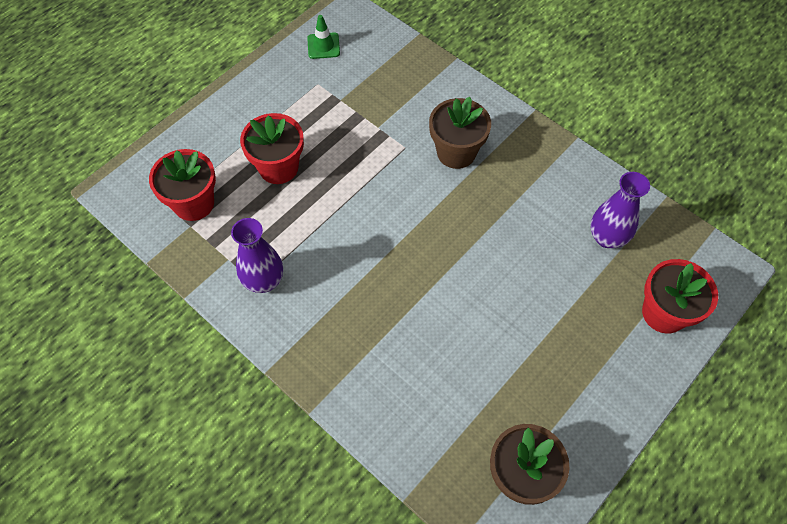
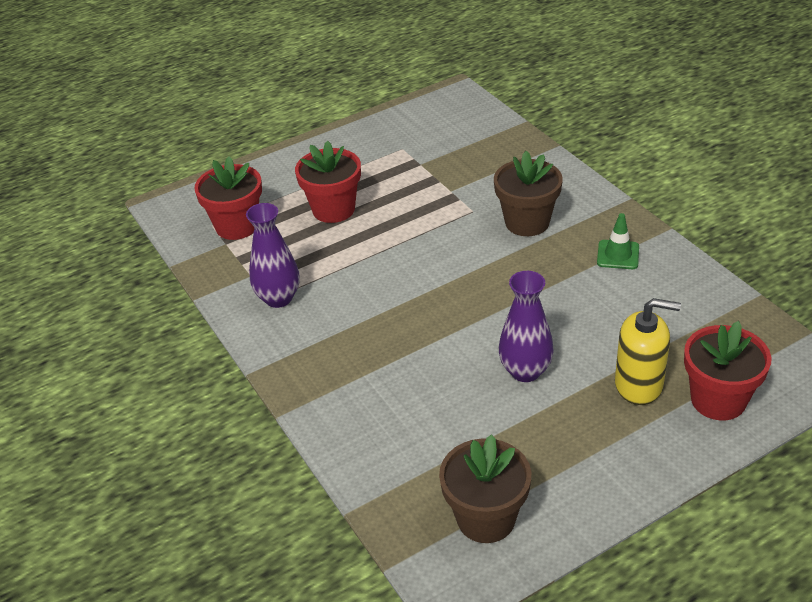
camera: 20 degrees right, 20 degrees down
(323, 46) = (421, 119): green traffic cone -> green traffic cone (618, 255)
(599, 311) = (639, 385): none -> yellow soap dispenser
(607, 237) = (673, 320): purple vase -> purple vase (525, 371)

